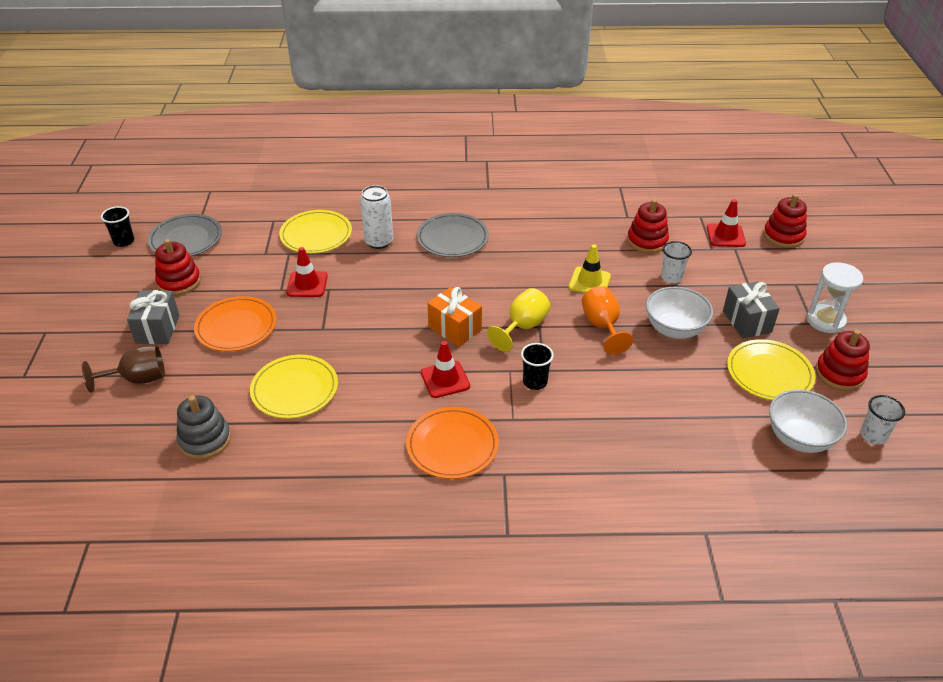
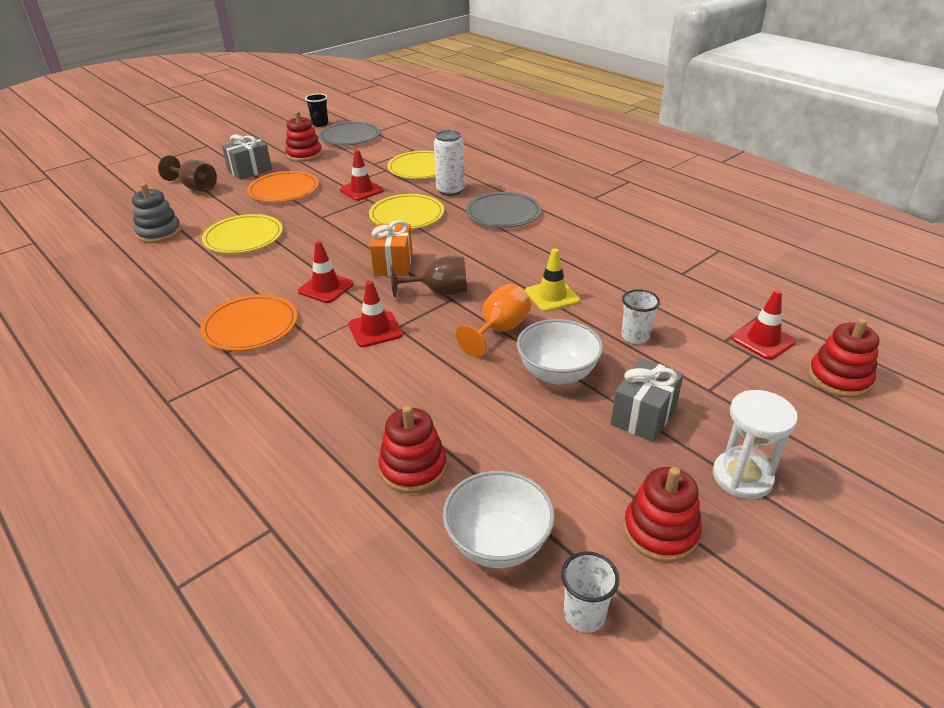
camera: 50 degrees right, 5 degrees down
(523, 327) = (439, 292): yellow goblet -> brown goblet
(535, 382) = (375, 329): black cup -> red traffic cone
(647, 241) = (665, 299): red stacking toy -> red stacking toy (413, 468)
(769, 373) = (580, 470): yellow plate -> yellow plate (407, 215)

